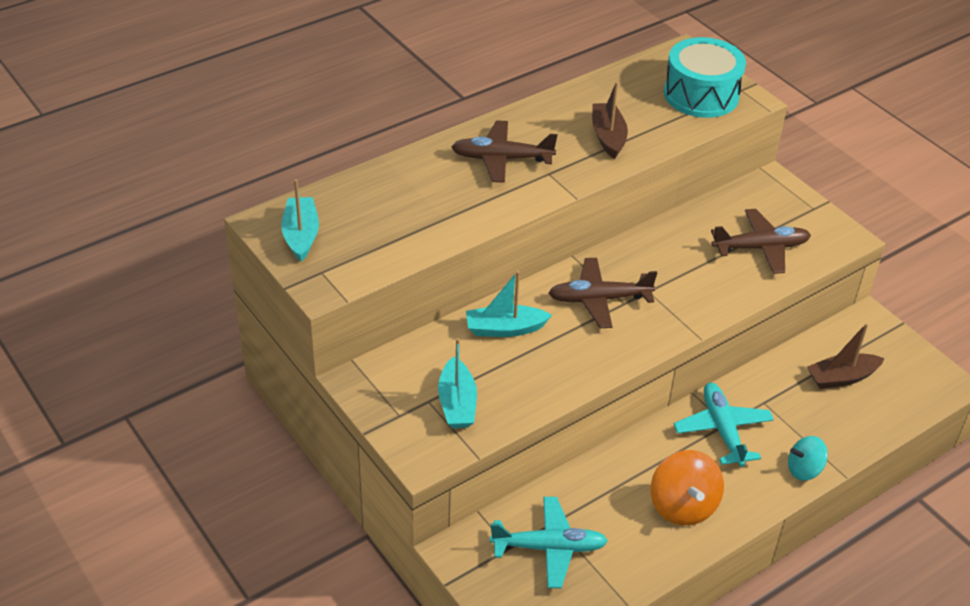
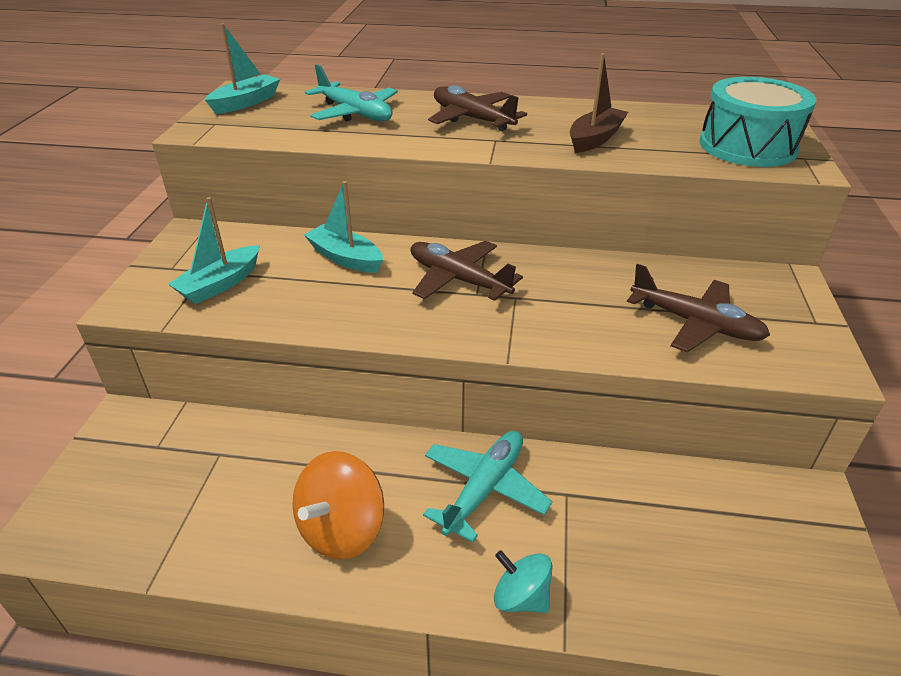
camera: 45 degrees right, 5 degrees down
(549, 548) = (181, 471): turquoise plane -> turquoise plane (355, 113)
(842, 378) = (699, 533): brown boat -> none

